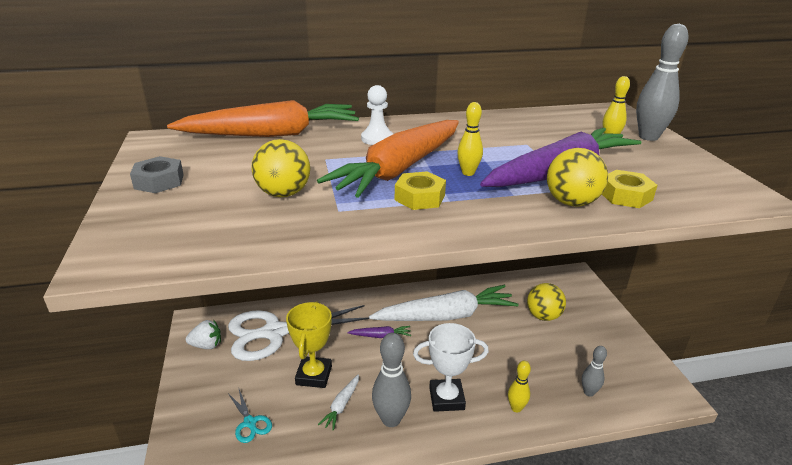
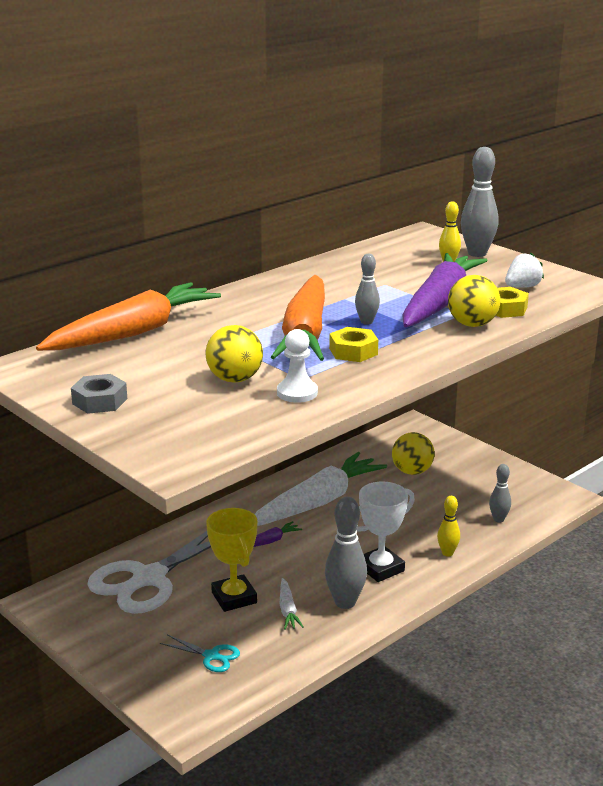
camera: 30 degrees left, 5 degrees down
(206, 345) = (84, 616): white strawberry -> white strawberry (522, 287)
(377, 139) = (245, 312): white pawn -> white pawn (297, 393)
(468, 173) = (366, 322): yellow bowling pin -> grey bowling pin

